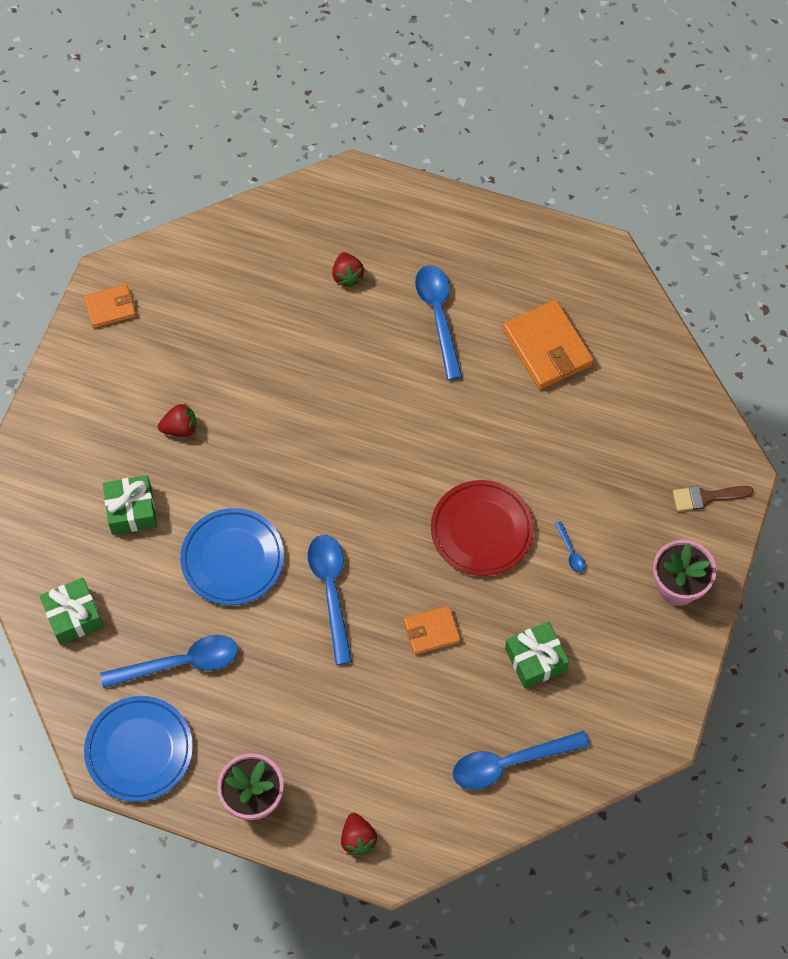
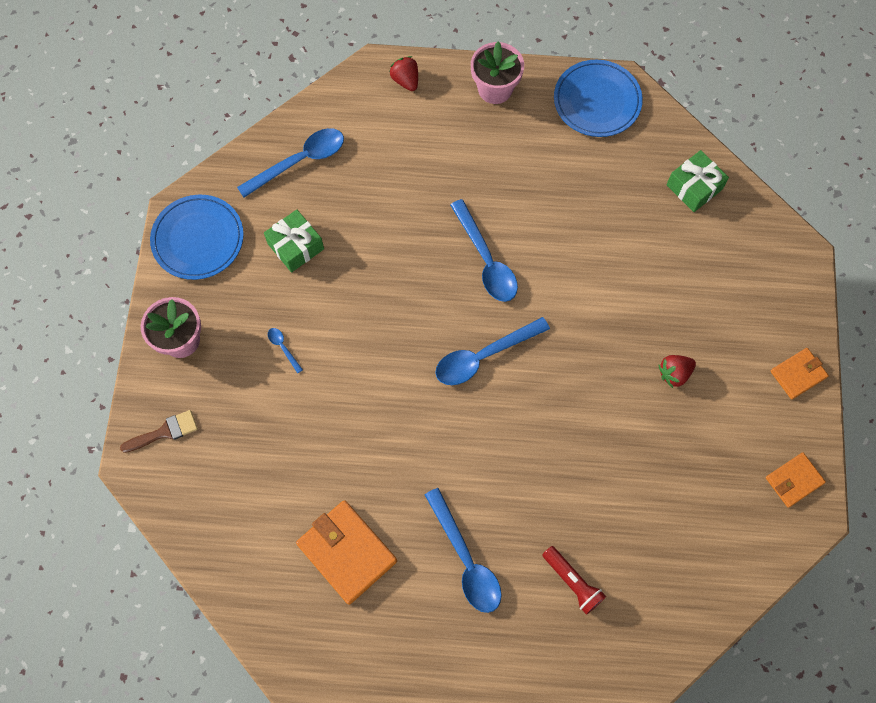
camera: 165 degrees right, 5 degrees up
(131, 510) = (685, 286): green gift -> none
(180, 663) = (591, 172): blue spoon -> blue spoon (483, 356)
(232, 559) = (580, 266): blue plate -> blue plate (198, 239)
(347, 276) = (572, 582): red strawberry -> red flashlight
(431, 631) = (390, 248): orange wallet -> orange wallet (798, 374)
(481, 530) = (368, 347): red plate -> none

